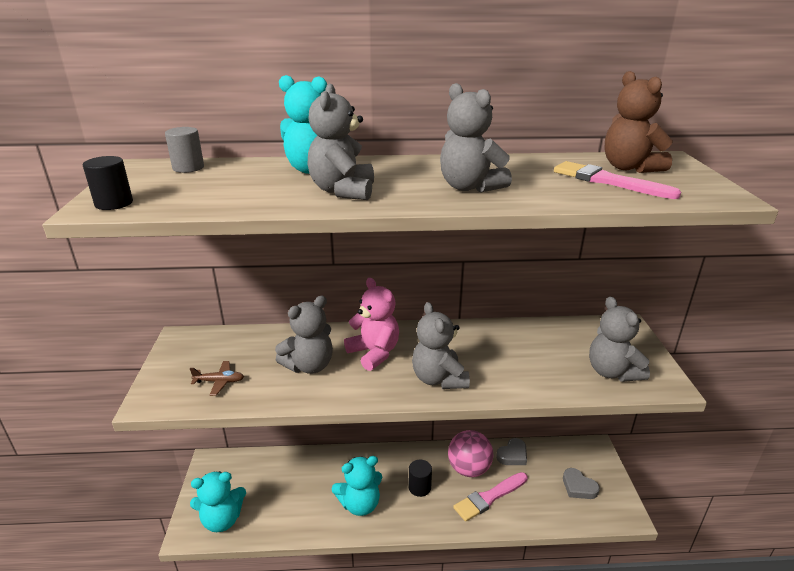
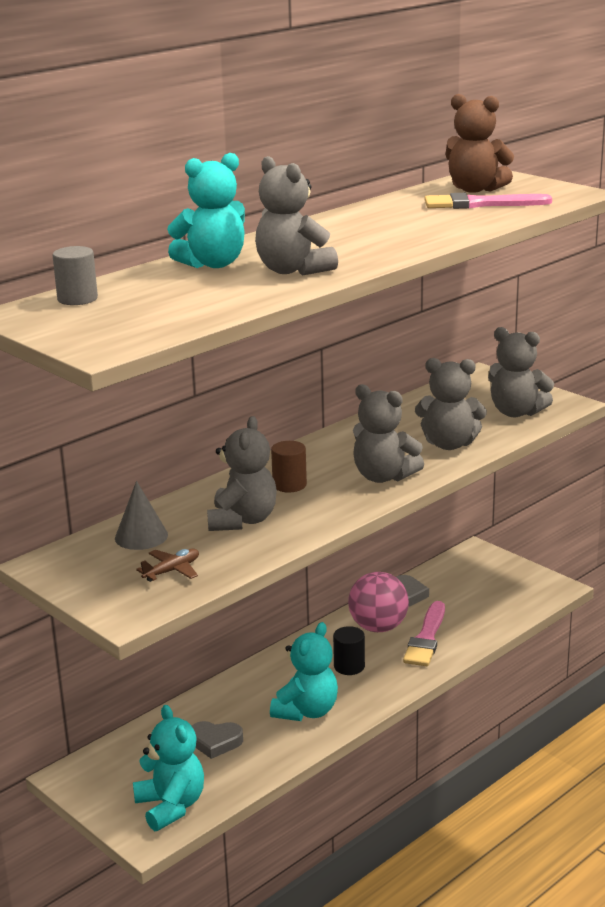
camera: 40 degrees left, 5 degrees down
(114, 203) = (108, 341): black cylinder -> none
(222, 519) = (171, 806): turquoise teddy bear -> turquoise teddy bear turned 60 degrees counterclockwise
(246, 346) = (141, 536): none -> grey cone
(374, 353) = (289, 485): pink teddy bear -> brown cylinder
(469, 187) = (389, 238): grey teddy bear -> grey teddy bear (449, 444)
(578, 487) = (495, 588): grey heart -> grey heart (215, 742)

